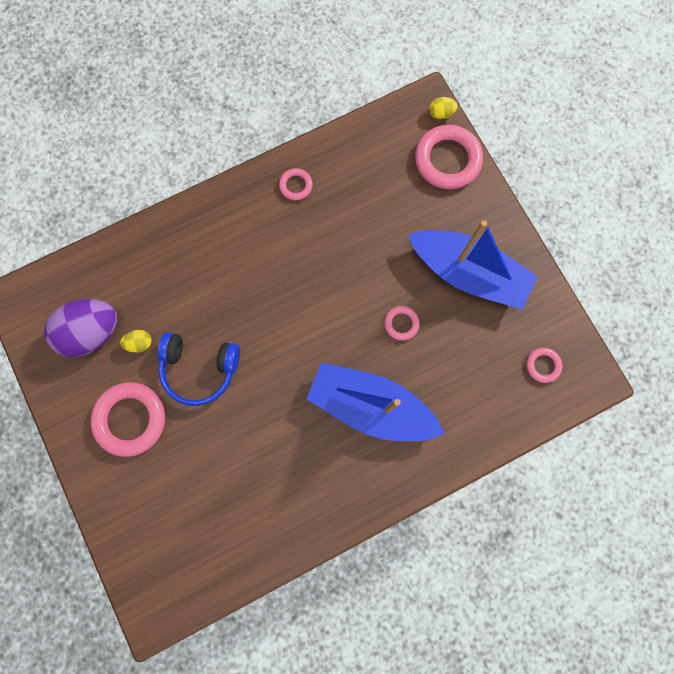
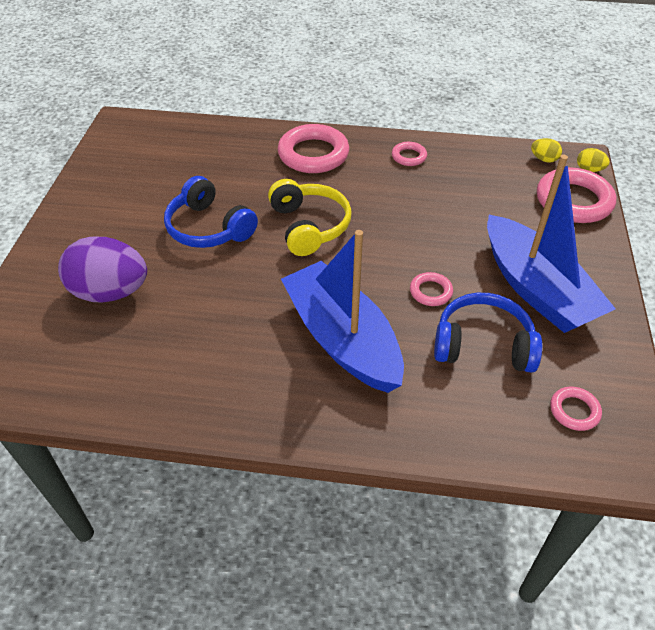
camera: 35 degrees right, 30 degrees down
(92, 332) = (150, 164): purple egg -> purple egg (110, 292)
(130, 419) = (116, 230): pink ring -> pink ring (313, 154)
(140, 343) = (178, 188): yellow egg -> yellow egg (544, 159)
(273, 316) = (309, 226): none -> yellow headphones
(462, 348) = (483, 345): none -> blue headphones

